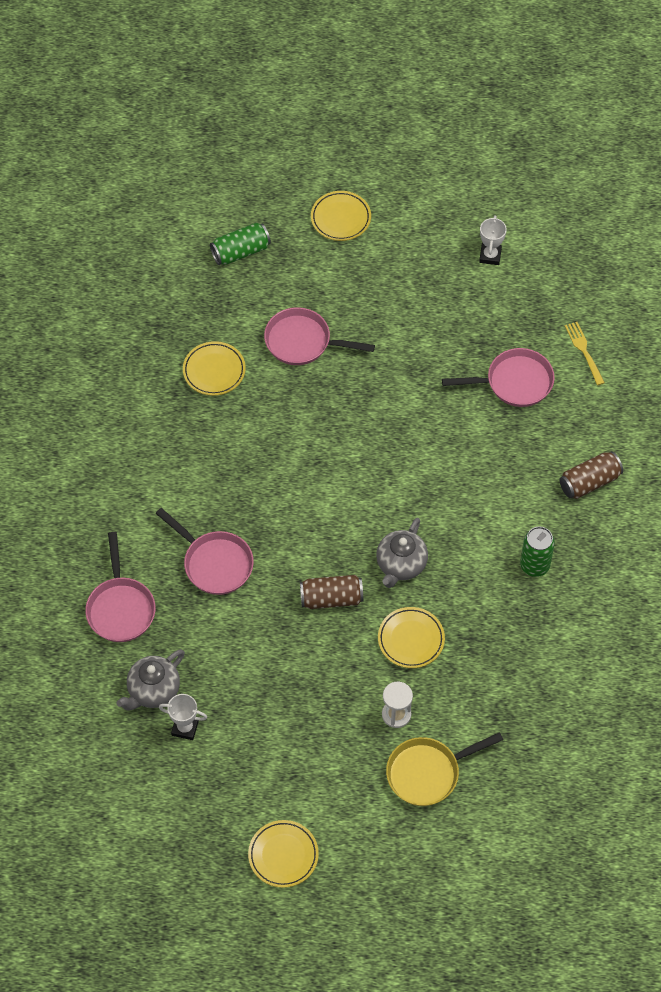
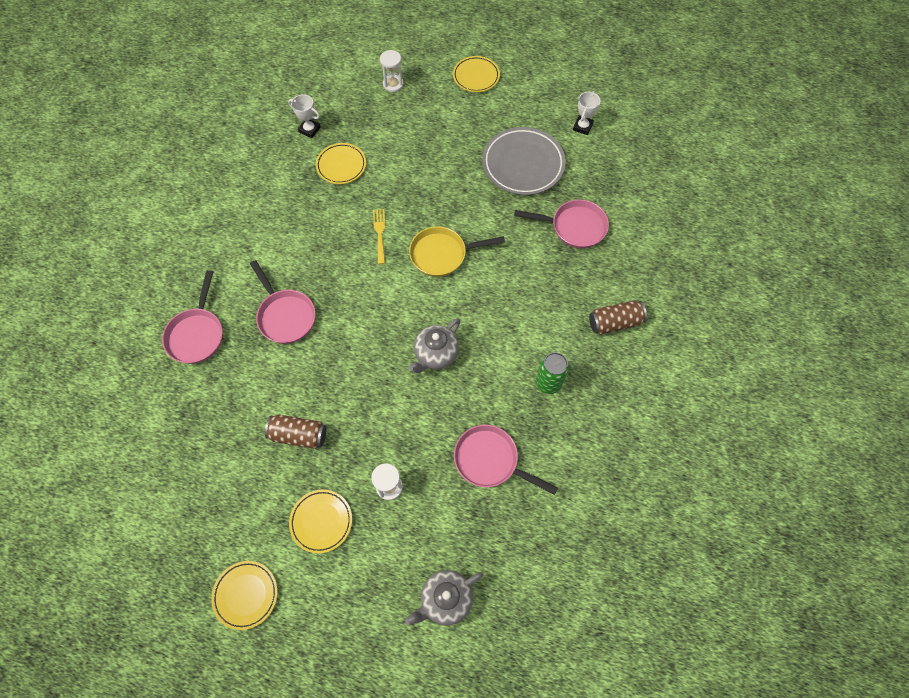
camera: 15 degrees right, 5 degrees up
(153, 691) = (195, 411): grey teapot -> grey teapot (445, 599)
(185, 728) = (207, 451): white trophy -> white trophy (309, 130)
(240, 251) = (393, 84): green can -> white hourglass
(302, 342) = (416, 159): pink pan -> pink pan (490, 460)
(331, 598) = (369, 369): brown can -> brown can (298, 435)
(411, 639) = (423, 422): yellow plate -> yellow plate (321, 521)
(427, 773) = (399, 550): yellow pan -> yellow pan (442, 254)
(432, 319) = (523, 164): none -> grey plate
(584, 351) = (638, 215): yellow fork -> yellow fork (380, 234)

